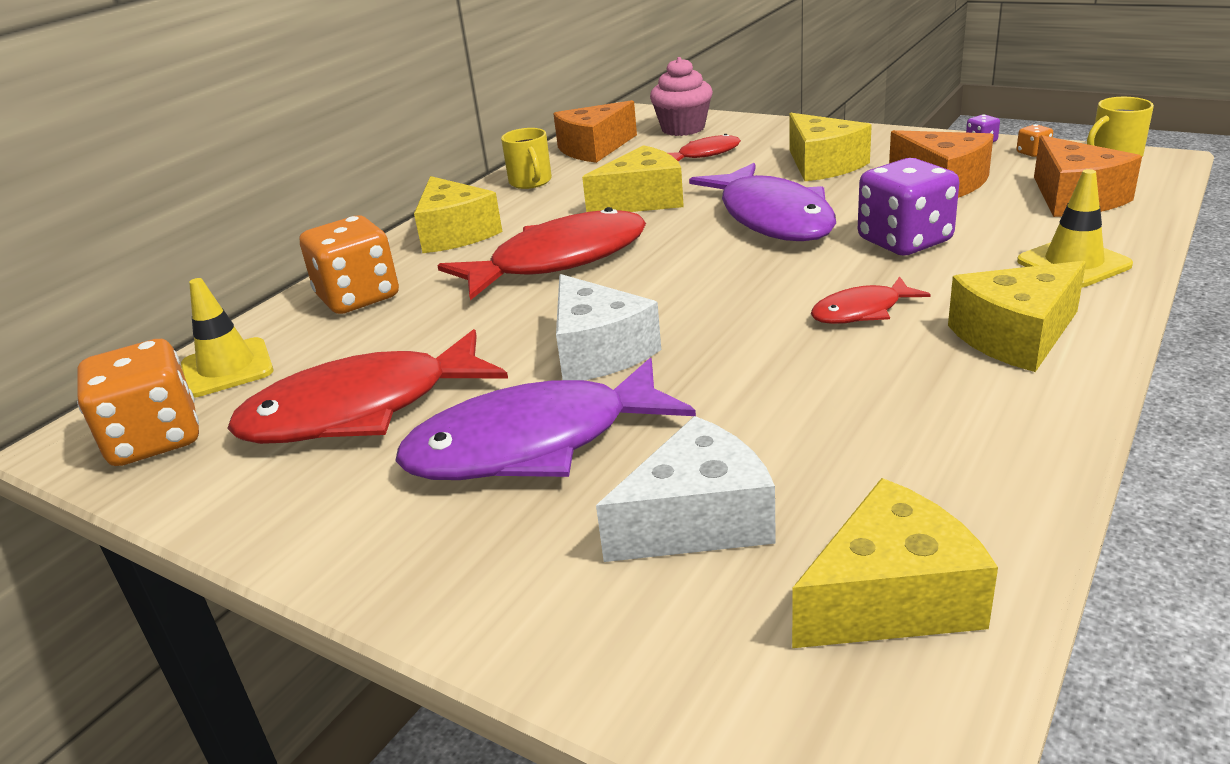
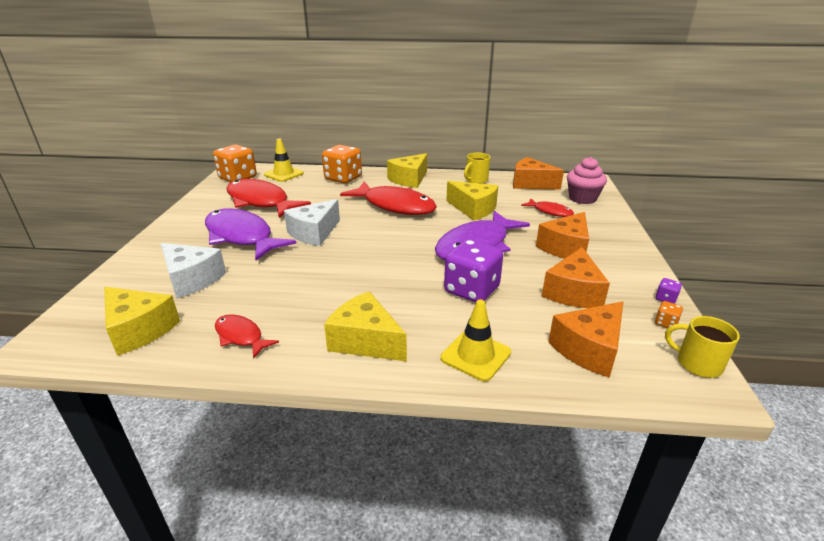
camera: 60 degrees right, 0 degrees up
(823, 165) = (565, 248): yellow cheese -> orange cheese
(862, 311) = (376, 289): red fish -> red fish (241, 336)

